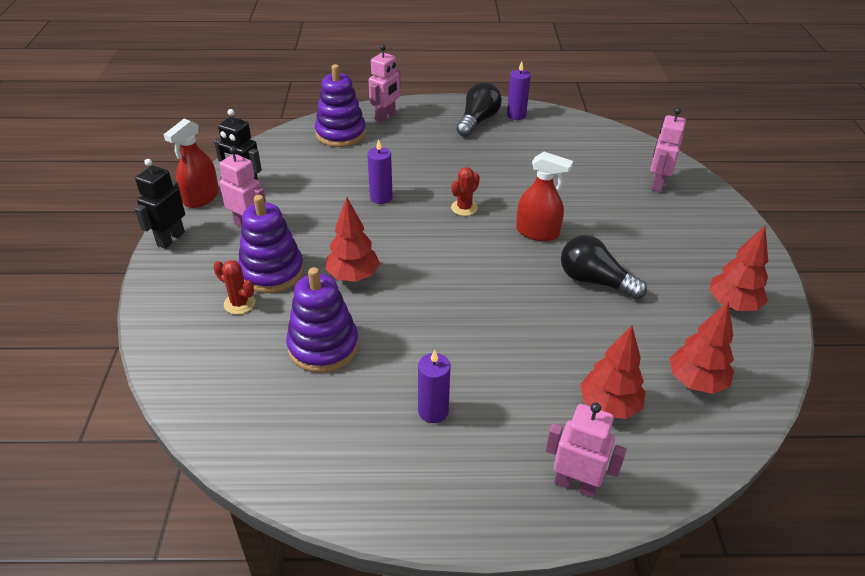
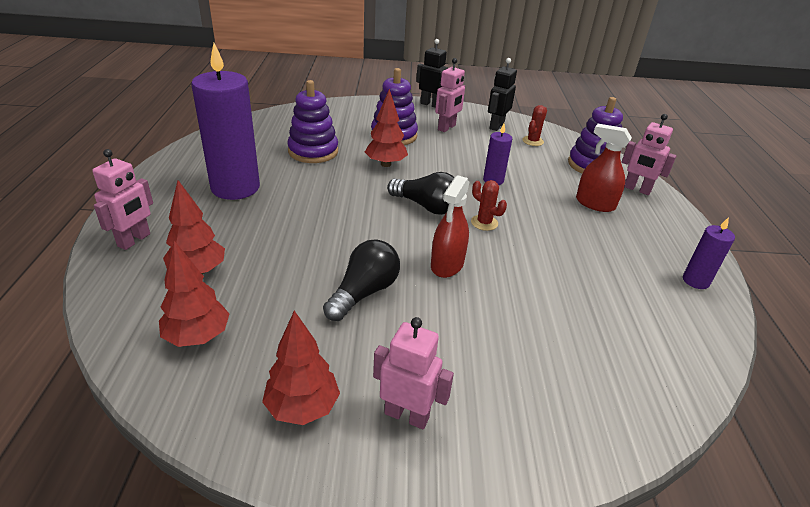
camera: 90 degrees right, 5 degrees down
(201, 198) = (479, 112): red spray bottle -> red spray bottle (595, 204)
(239, 303) = (362, 125): red cactus -> red cactus (532, 141)
(433, 411) = (235, 187): purple candle -> purple candle, size x2.12
(477, 121) = (662, 248): black light bulb -> black light bulb (426, 206)
(657, 184) = (571, 396): pink robot -> pink robot (407, 415)

